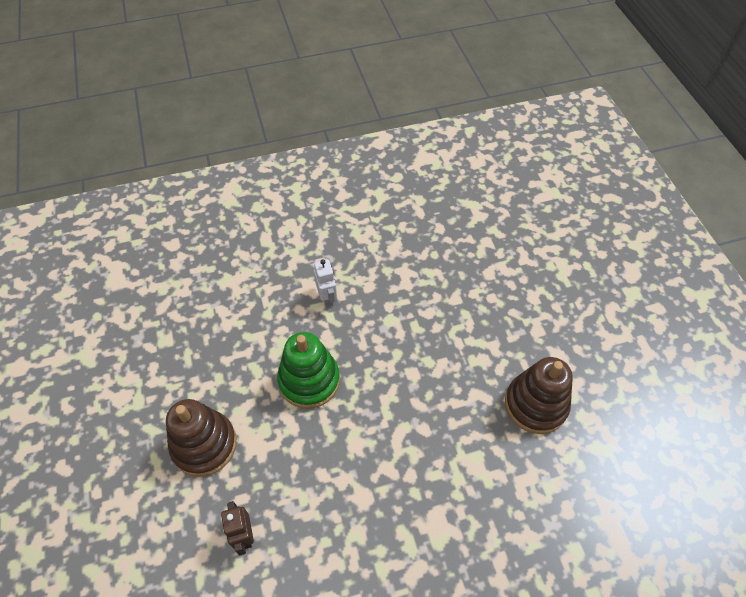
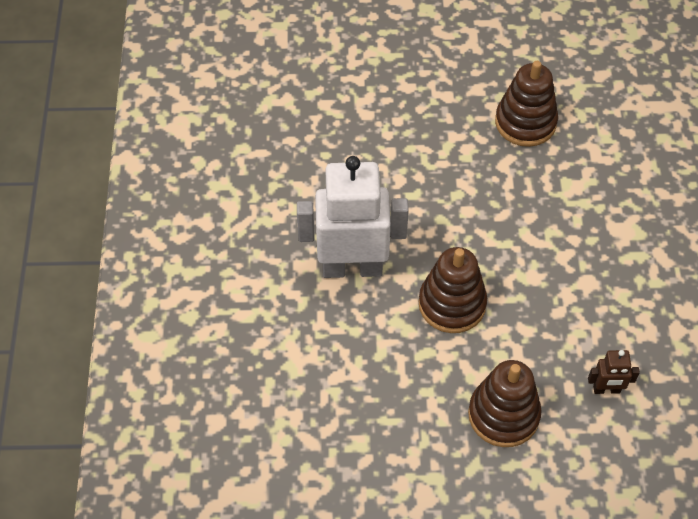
camera: 75 degrees left, 0 degrees up
(309, 380) = (452, 304): green stacking toy -> brown stacking toy
(327, 298) = (352, 267): white robot -> white robot, size x2.38

